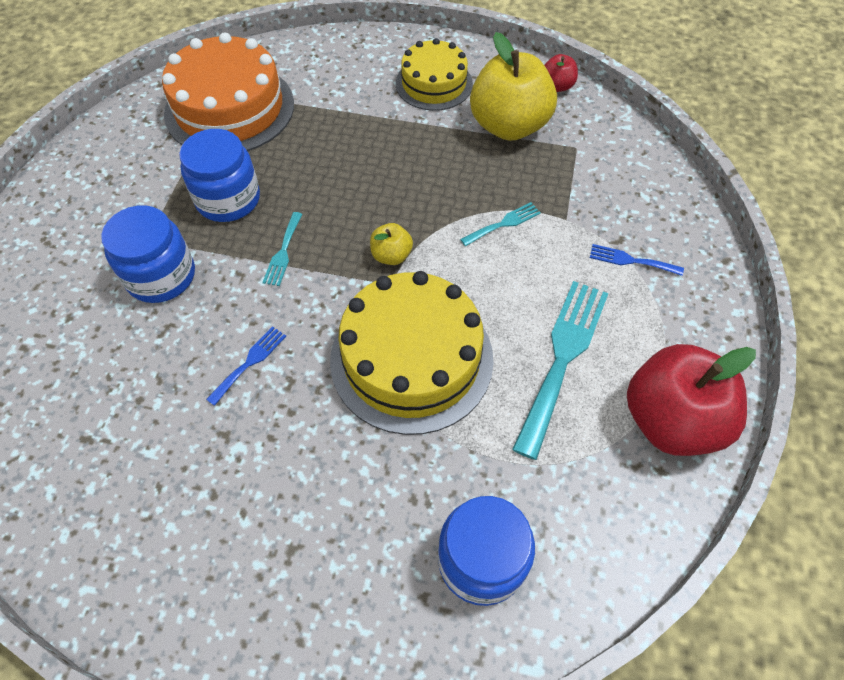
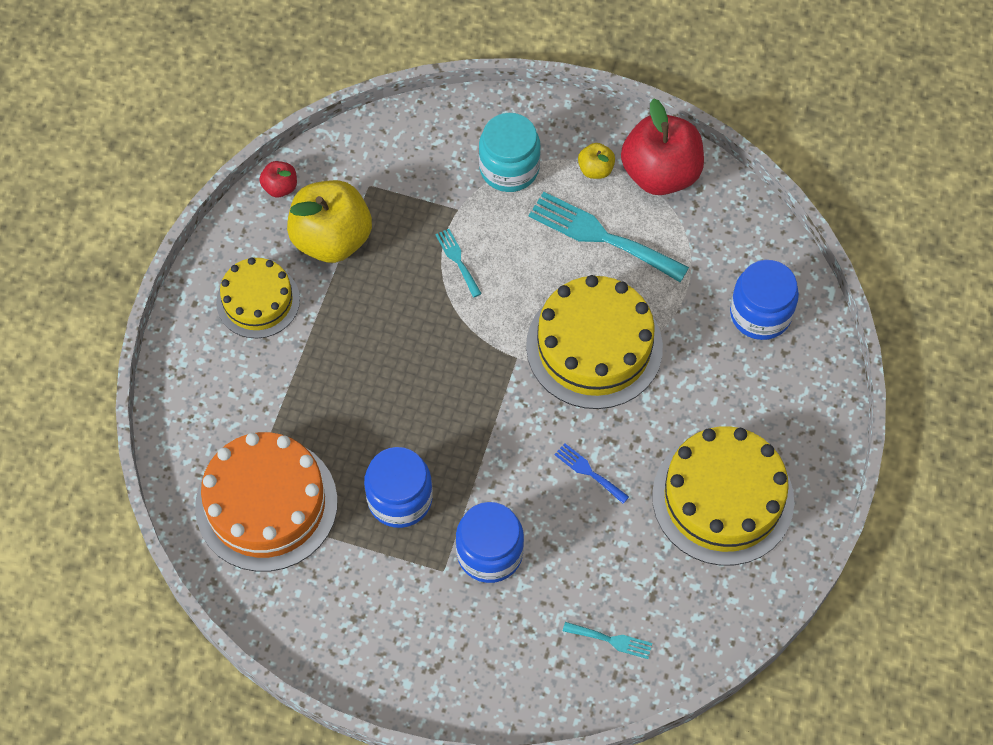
camera: 85 degrees left, 5 degrees up
(205, 517) = (723, 498): none -> yellow cake
(283, 252) = (472, 447): turquoise fork -> turquoise fork (611, 640)
(391, 255) = (485, 355): yellow apple -> yellow apple (595, 169)
(631, 260) = (509, 168): blue fork -> turquoise jar

